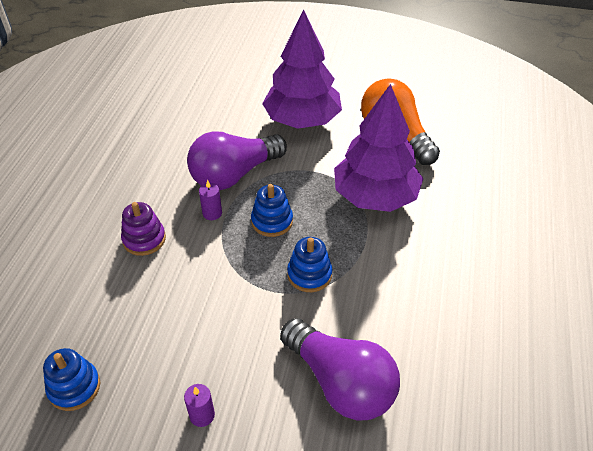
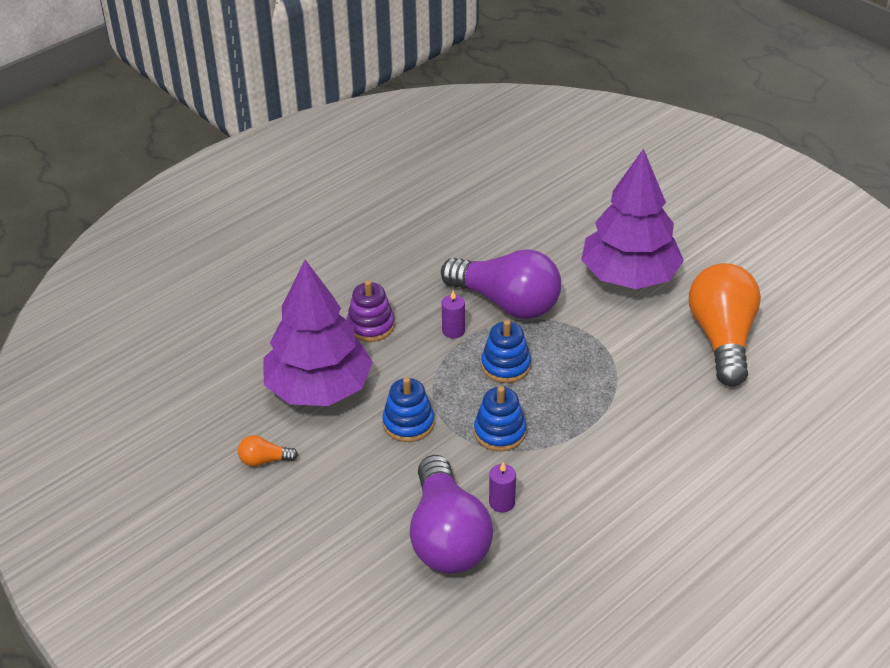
camera: 35 degrees right, 5 degrees down
(74, 387) = (223, 421): blue stacking toy -> blue stacking toy (408, 423)
(139, 402) = (264, 460): none -> orange light bulb
(202, 415) = (307, 497): purple candle -> purple candle (502, 502)
(234, 174) = (506, 302): purple light bulb -> purple light bulb turned 150 degrees counterclockwise
(375, 196) = (637, 391): purple tree -> purple tree (319, 388)

